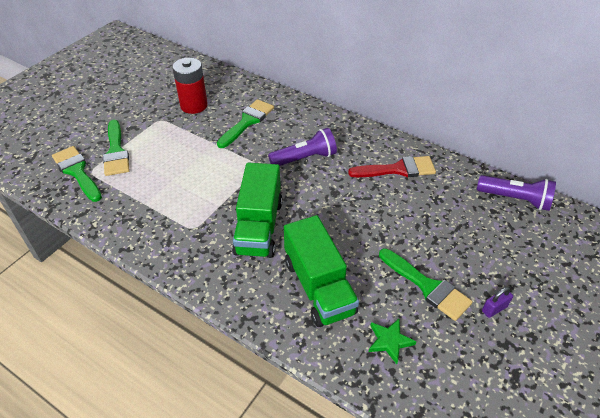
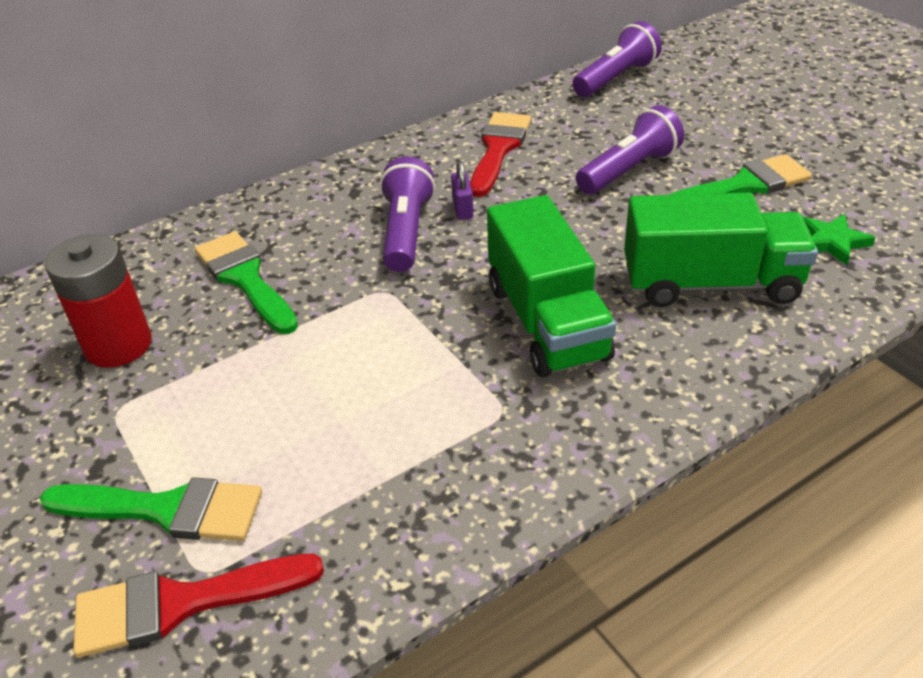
camera: 65 degrees left, 5 degrees down
(77, 171) = (181, 603): green brush -> red brush
(259, 227) = (546, 321): green truck -> green truck turned 45 degrees clockwise
(410, 229) = (629, 170): none -> purple flashlight
(494, 309) = (797, 146): purple padlock -> purple padlock (463, 208)

